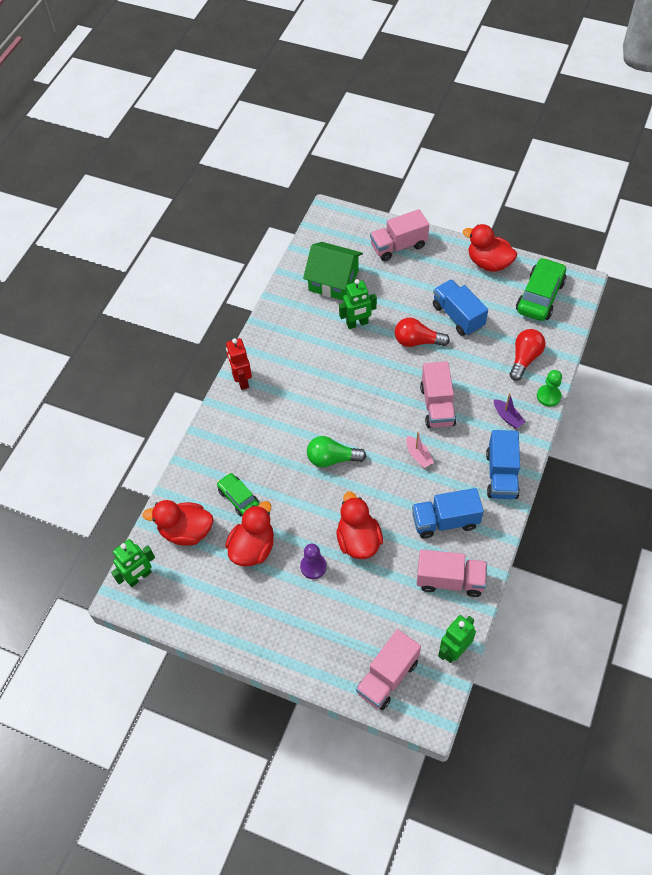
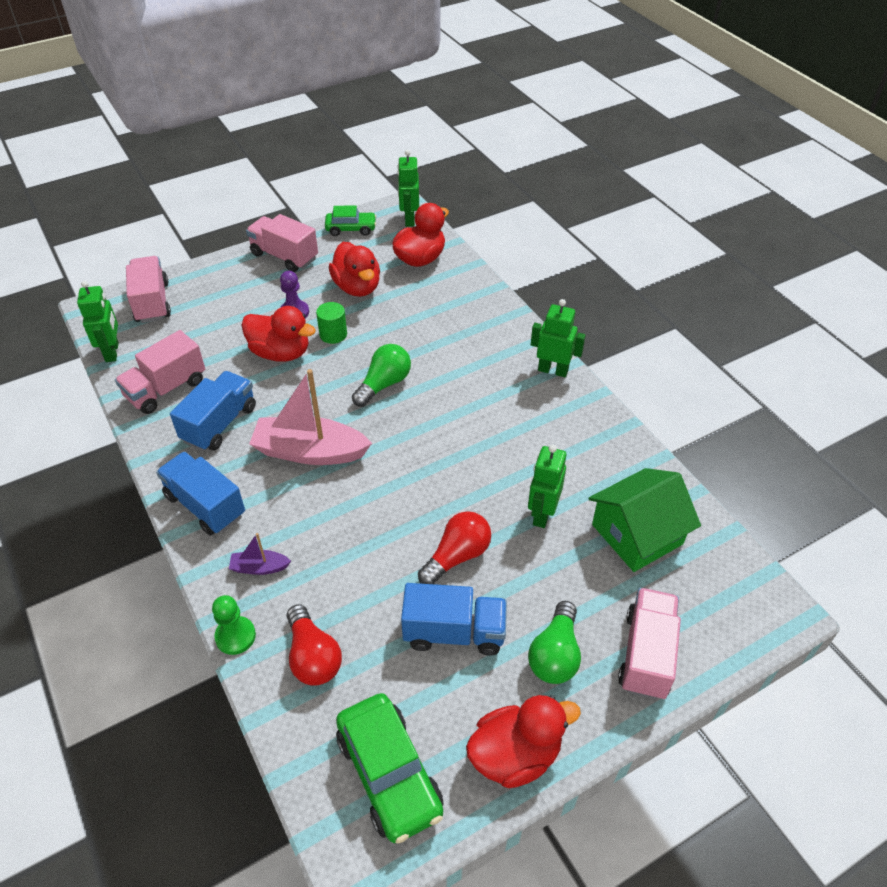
camera: 125 degrees right, 10 degrees down
(238, 498) = (416, 302): green car -> green car (351, 229)
(241, 380) = (553, 370): red robot -> green robot
(313, 523) = (333, 334): none -> green cylinder
(418, 455) = (310, 452): pink boat -> pink boat, size x2.18
(431, 275) = (555, 654): none -> green light bulb
(437, 406) = (348, 511): pink truck -> pink truck (284, 256)

